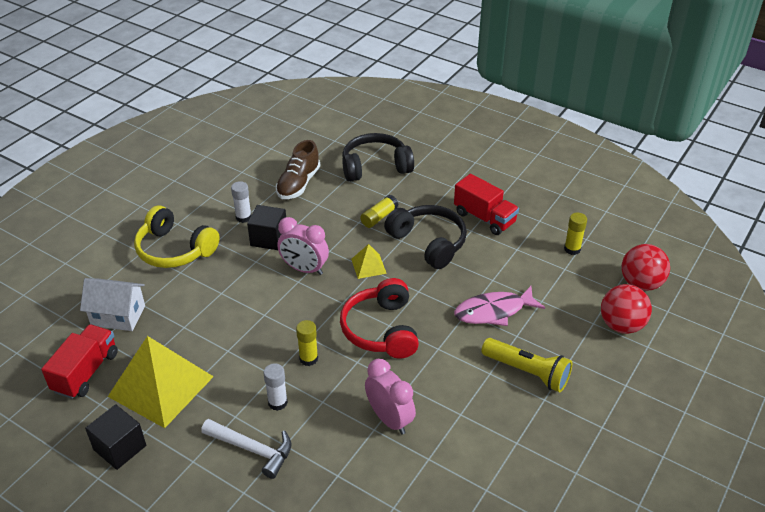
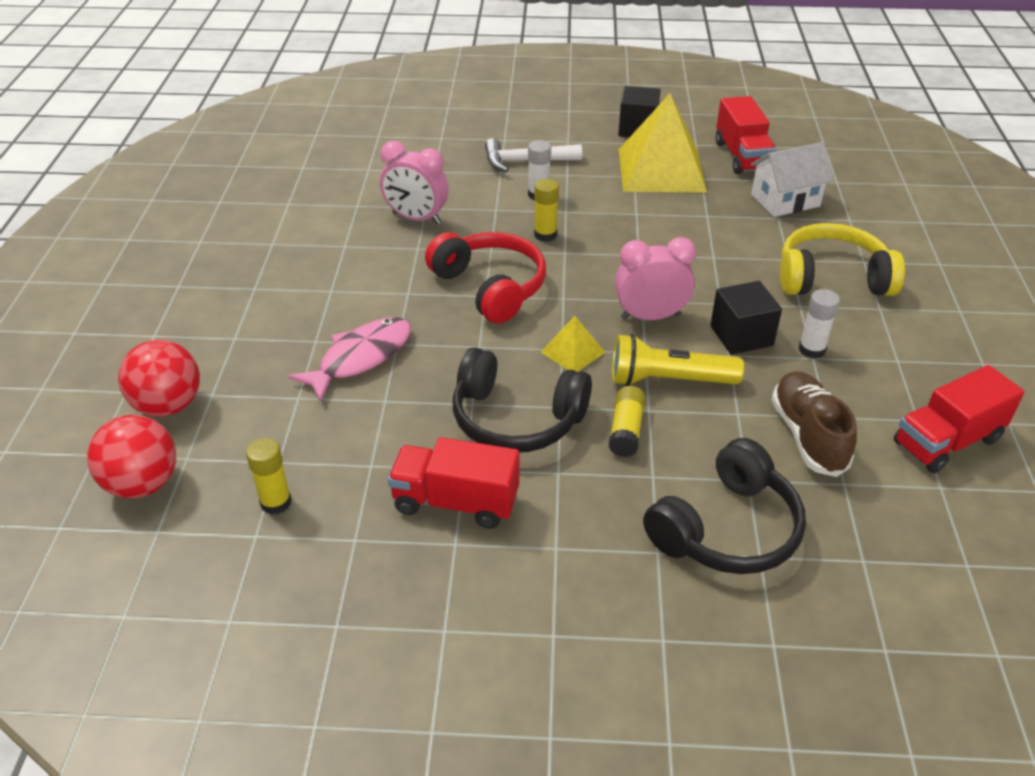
camera: 150 degrees right, 0 degrees up
(243, 160) = (947, 441): none -> red truck
(527, 372) = (285, 306): yellow flashlight -> yellow flashlight (669, 380)

